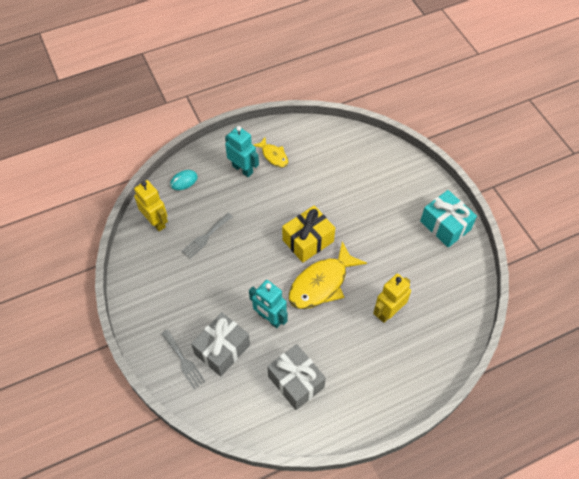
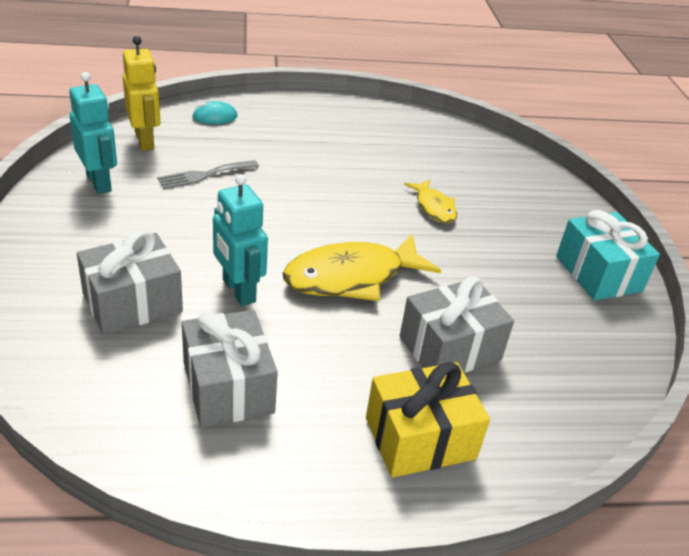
camera: 15 degrees right, 20 degrees down
(184, 361) = (59, 296): grey fork -> none
(243, 169) = (306, 129): turquoise robot -> turquoise robot (99, 183)
(273, 156) = (358, 129): yellow fish -> yellow fish (434, 207)
(308, 240) = (358, 223): yellow gift -> yellow gift (420, 438)
(388, 312) = (450, 348): yellow robot -> grey gift

